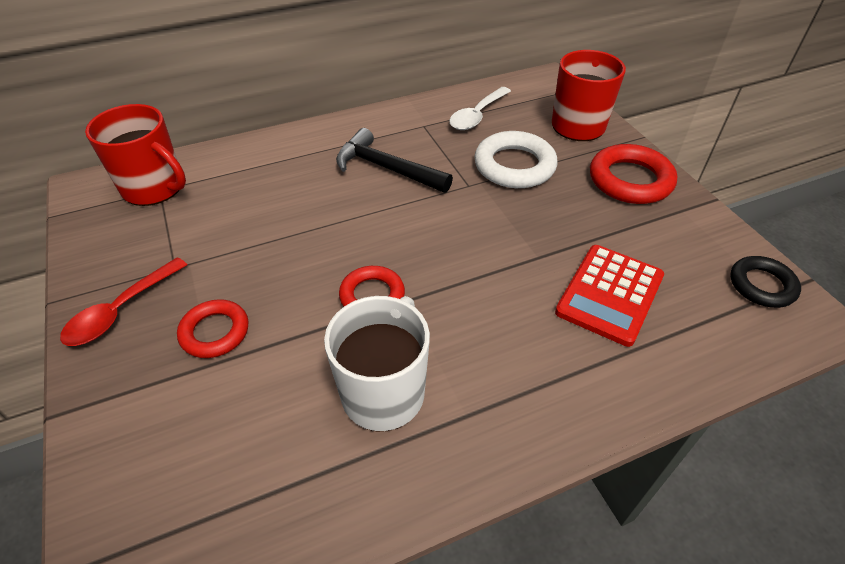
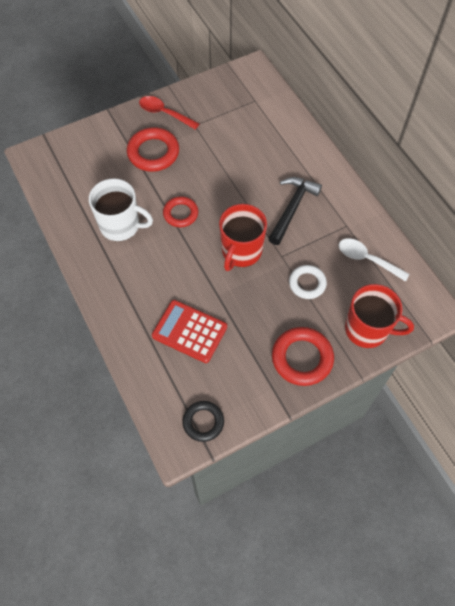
camera: 85 degrees right, 15 degrees up
(154, 188) = (256, 98): red mug -> red mug (241, 251)
(215, 332) = (153, 153): red ring -> red ring, size x1.56
(514, 166) = (307, 283): white ring -> white ring, size x0.64

